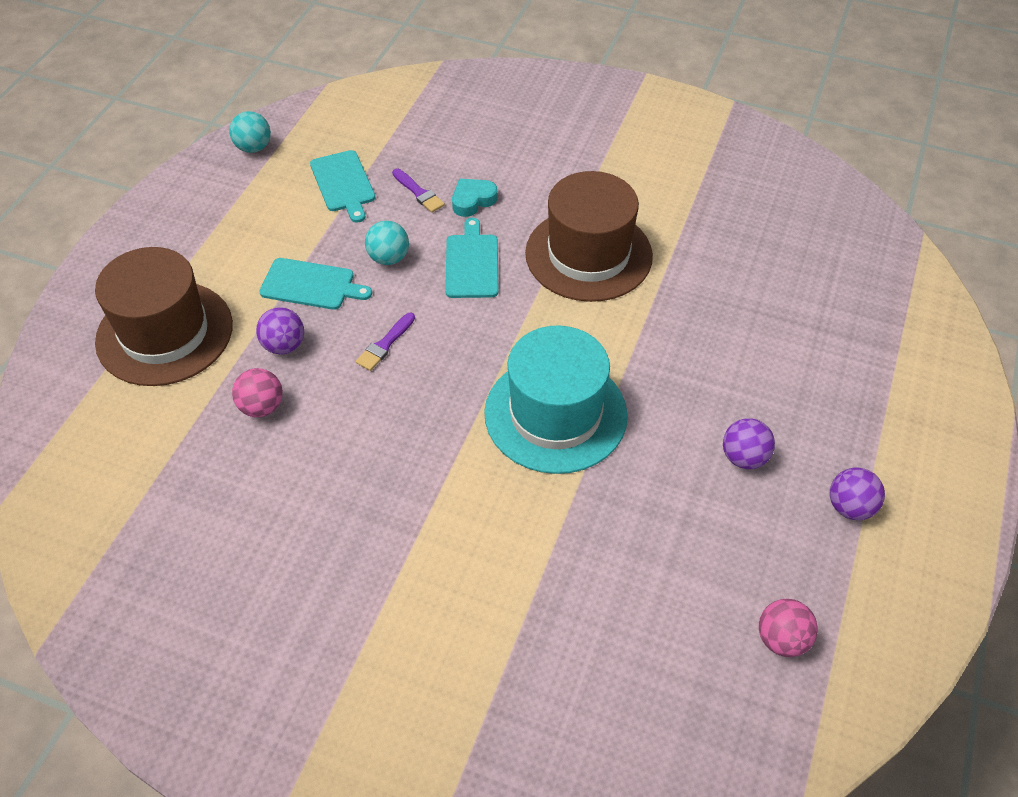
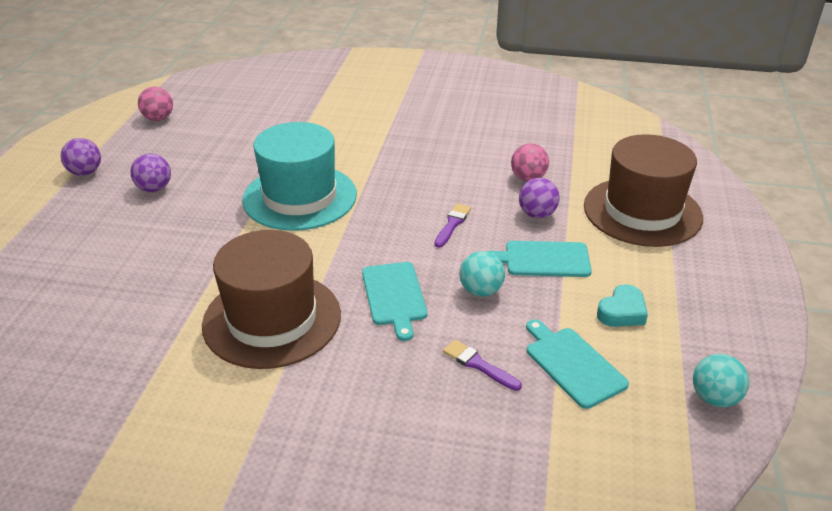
camera: 170 degrees right, 15 degrees down
(473, 200) = (411, 363): turquoise heart -> turquoise heart (622, 312)

